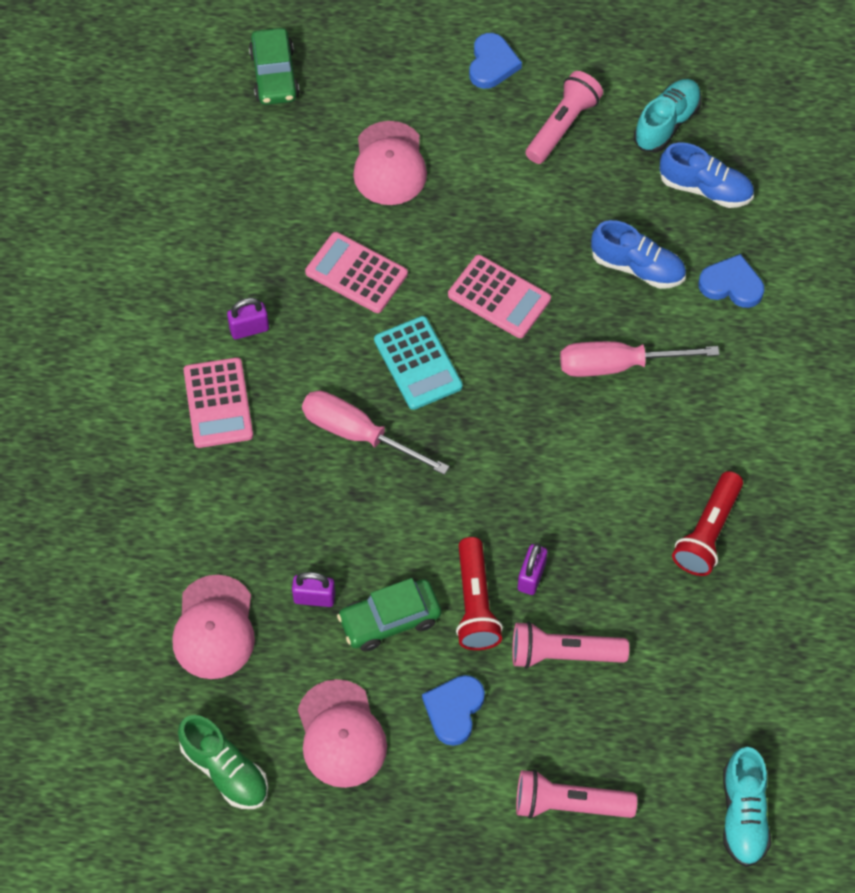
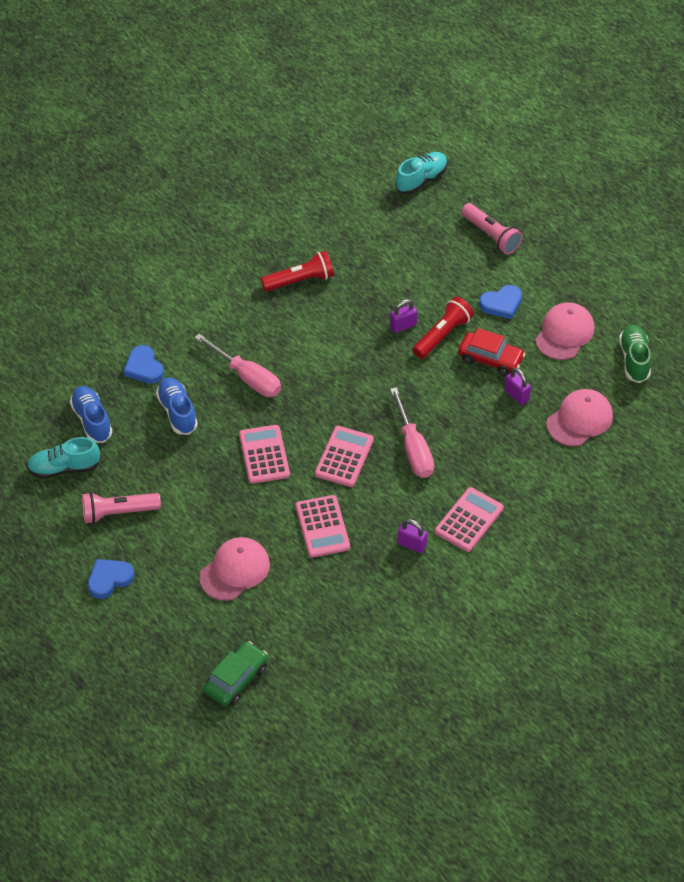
camera: 135 degrees left, 10 degrees down
(389, 620) = (490, 359): green car -> red car
(418, 363) = (344, 457): turquoise calculator -> pink calculator
(563, 654) = (426, 287): pink flashlight -> none

